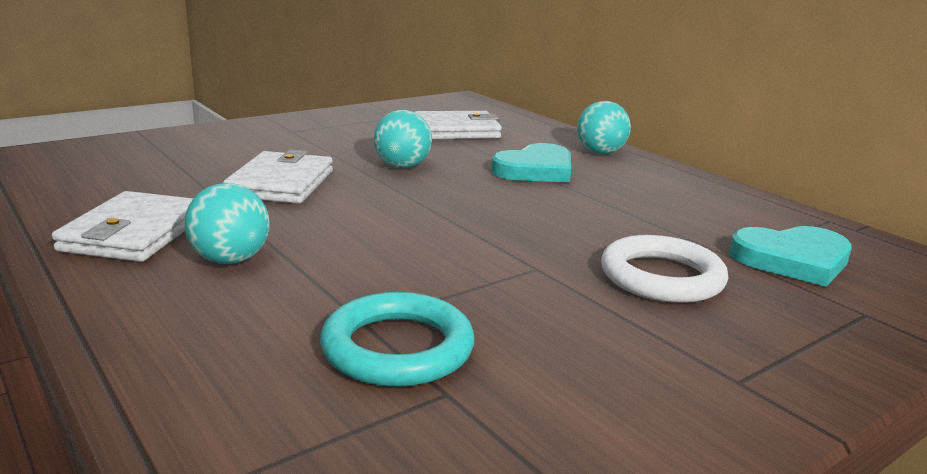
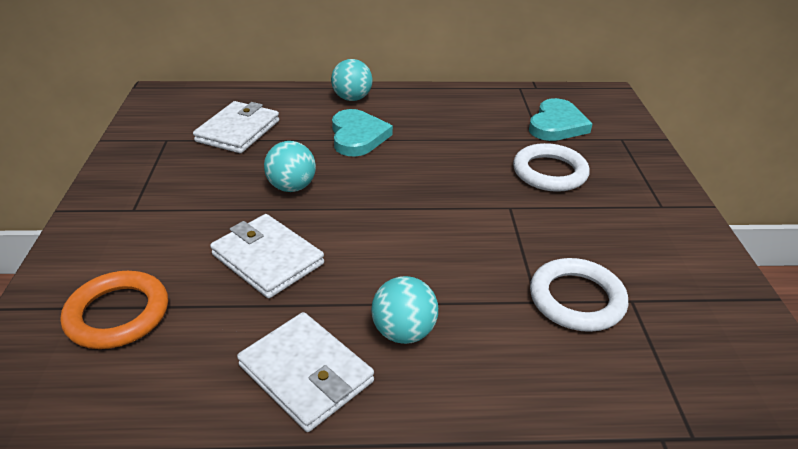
camera: 55 degrees left, 15 degrees up
(158, 158) = (118, 314): none -> orange ring
(397, 348) = (576, 299): turquoise ring -> white ring

